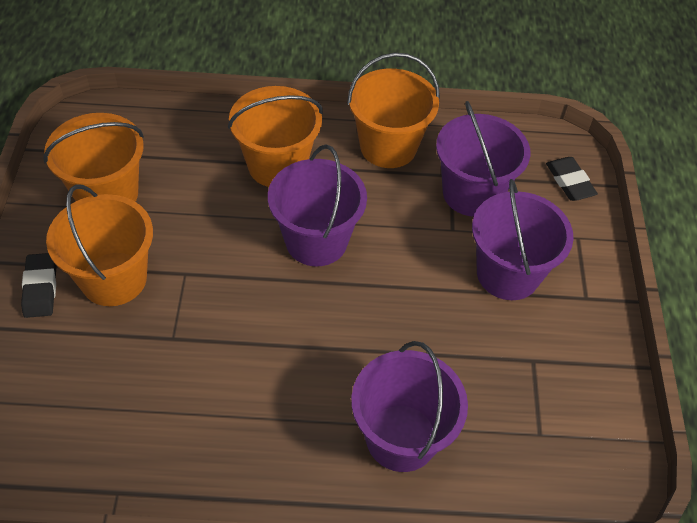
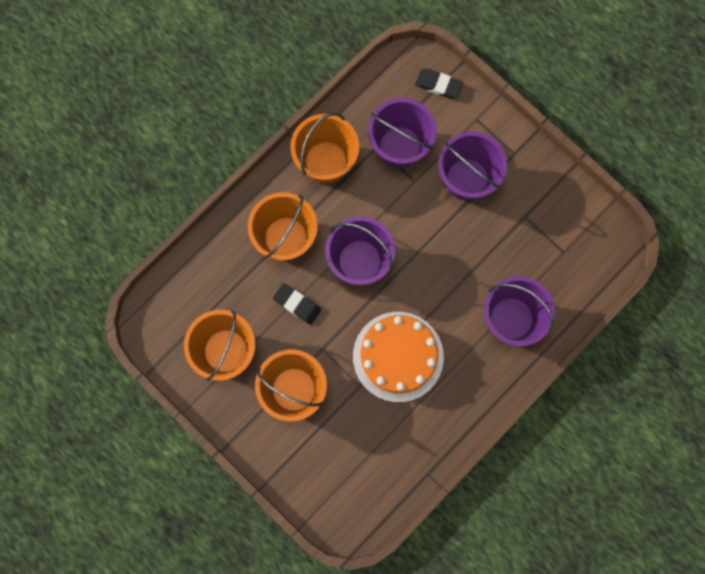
camera: 45 degrees left, 25 degrees up
(41, 288) = (267, 433): black eraser -> black eraser (297, 304)
(242, 351) = (398, 356): none -> orange cake

